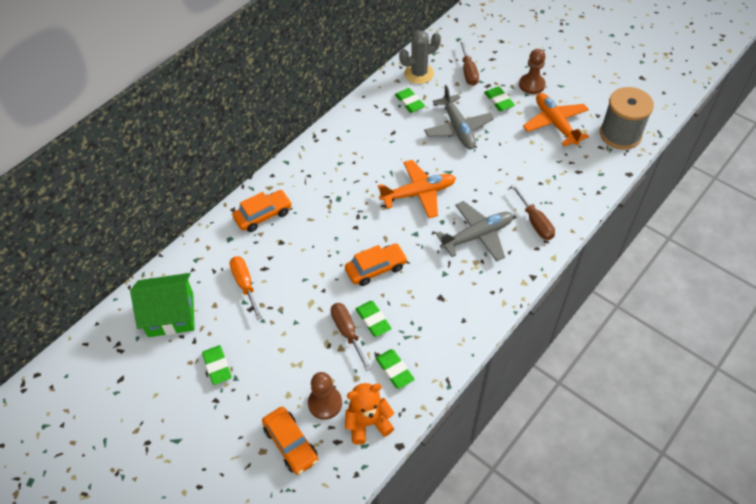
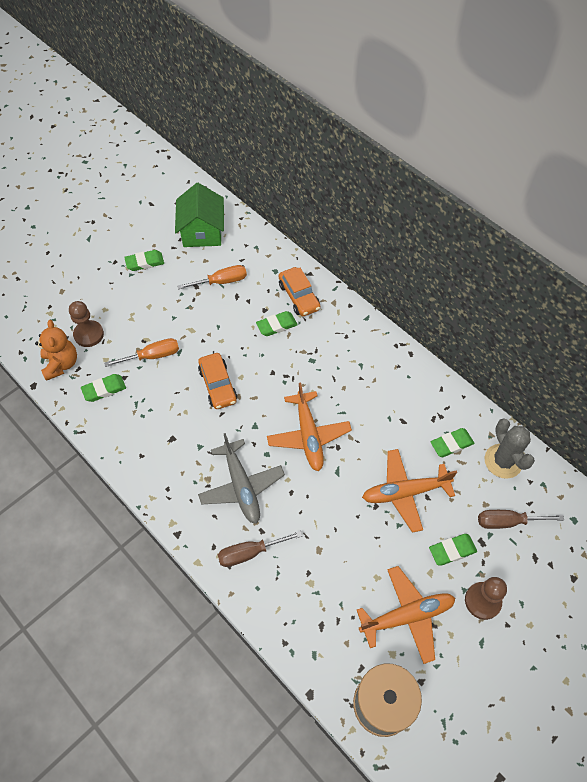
camera: 95 degrees right, 5 degrees up
(291, 444) = (61, 309): orange car -> none
(347, 332) = (152, 356): brown screwdriver -> orange screwdriver
(373, 320) = (160, 377): green eraser -> green eraser (277, 325)
(458, 128) = (405, 492): grey plane -> orange plane

